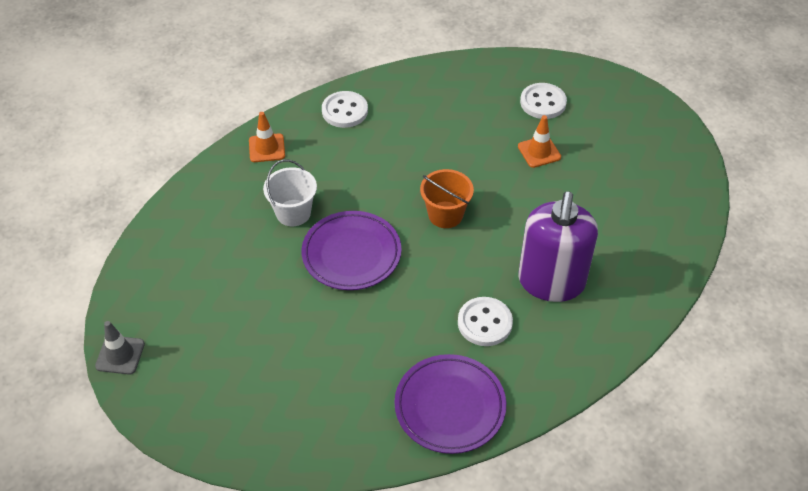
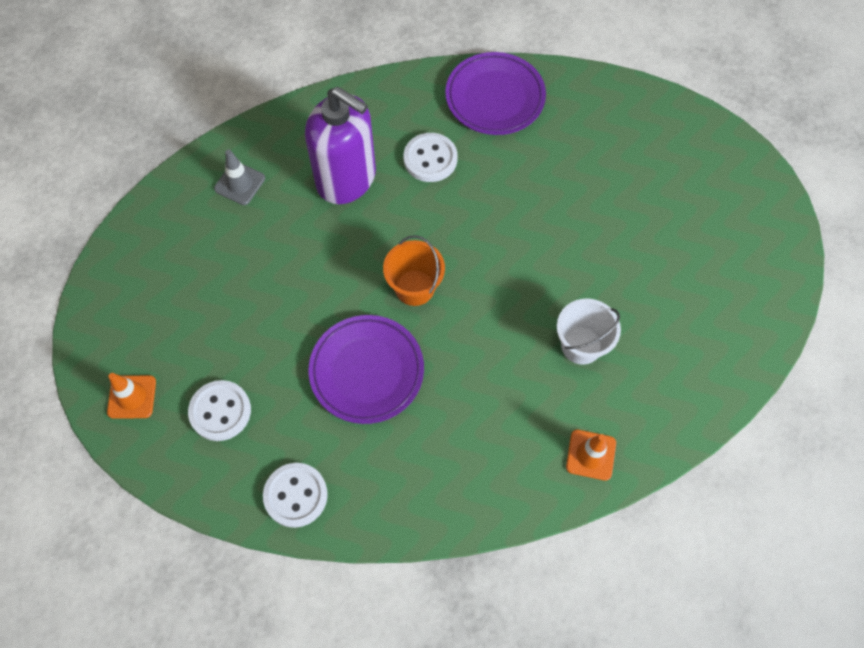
camera: 160 degrees left, 15 degrees up
(120, 355) = (787, 234): grey traffic cone -> grey traffic cone (239, 183)
(345, 111) = (474, 485): white button -> white button (295, 495)
(351, 254) = (532, 272): purple plate -> purple plate (367, 371)
(539, 152) = (269, 337): orange traffic cone -> orange traffic cone (132, 397)
(551, 282) = (346, 178): purple soap dispenser -> purple soap dispenser turned 90 degrees clockwise

